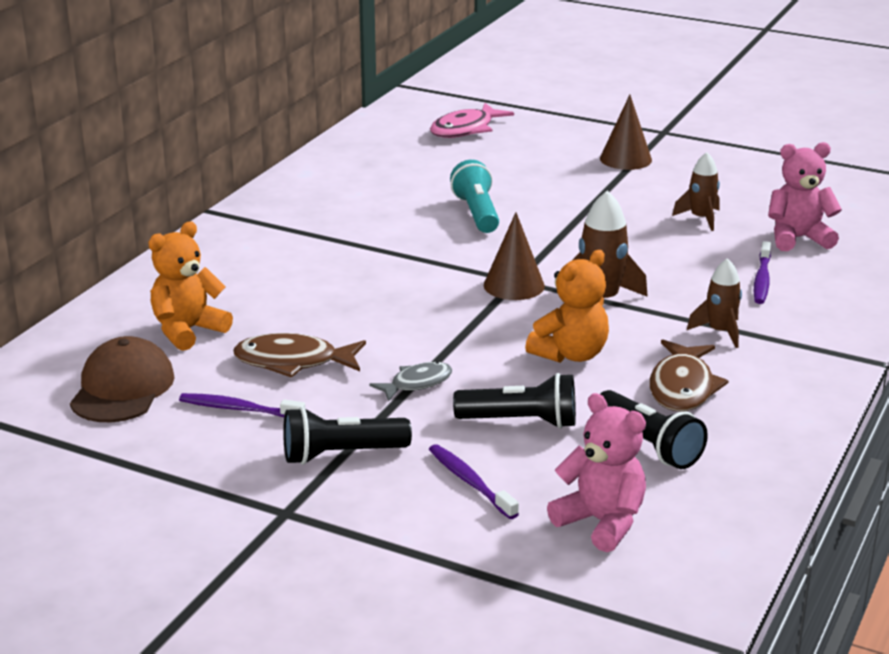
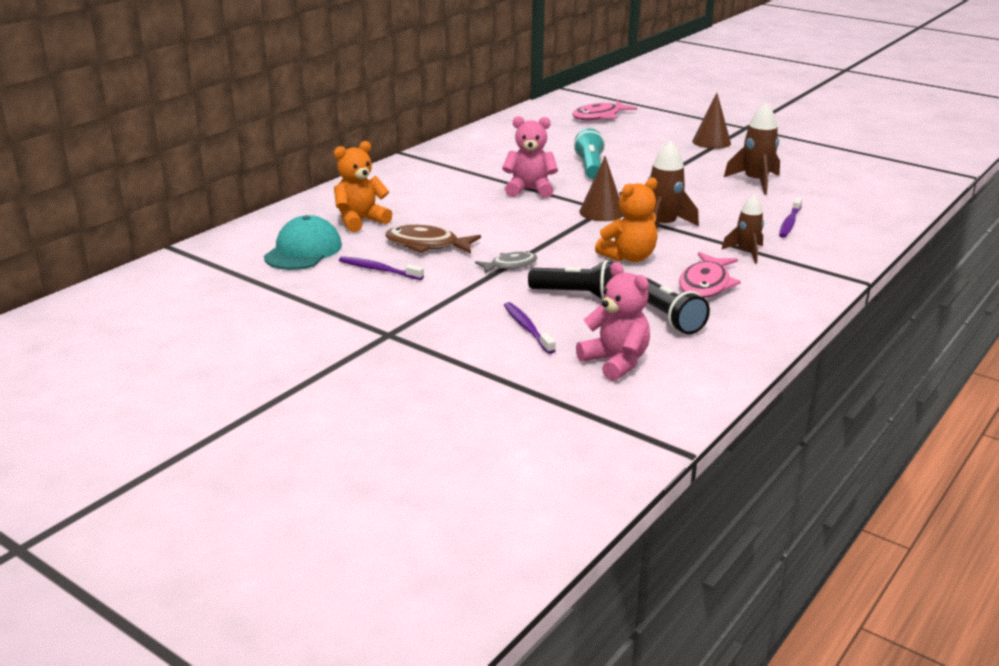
camera: 10 degrees right, 0 degrees up
(122, 388) = (303, 251): brown cap -> turquoise cap
(341, 454) = (441, 303): black flashlight -> none
(682, 387) = (706, 284): brown fish -> pink fish
(701, 218) = (755, 182): brown rocket -> brown rocket, size x1.51
(798, 238) = (826, 199): pink teddy bear -> pink teddy bear (529, 190)

